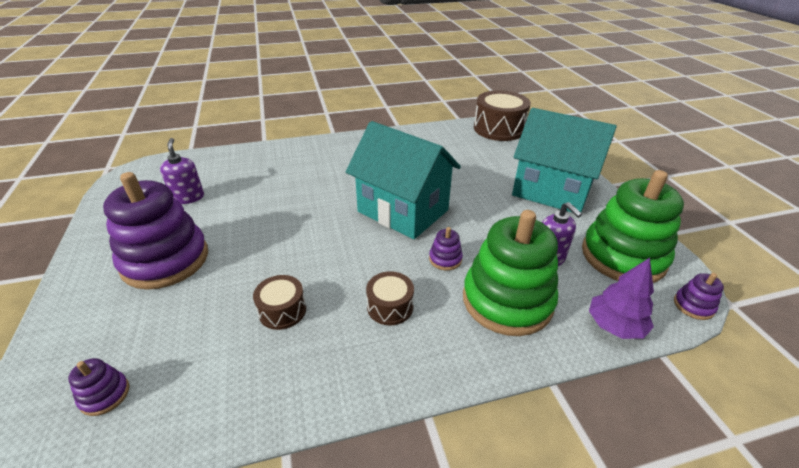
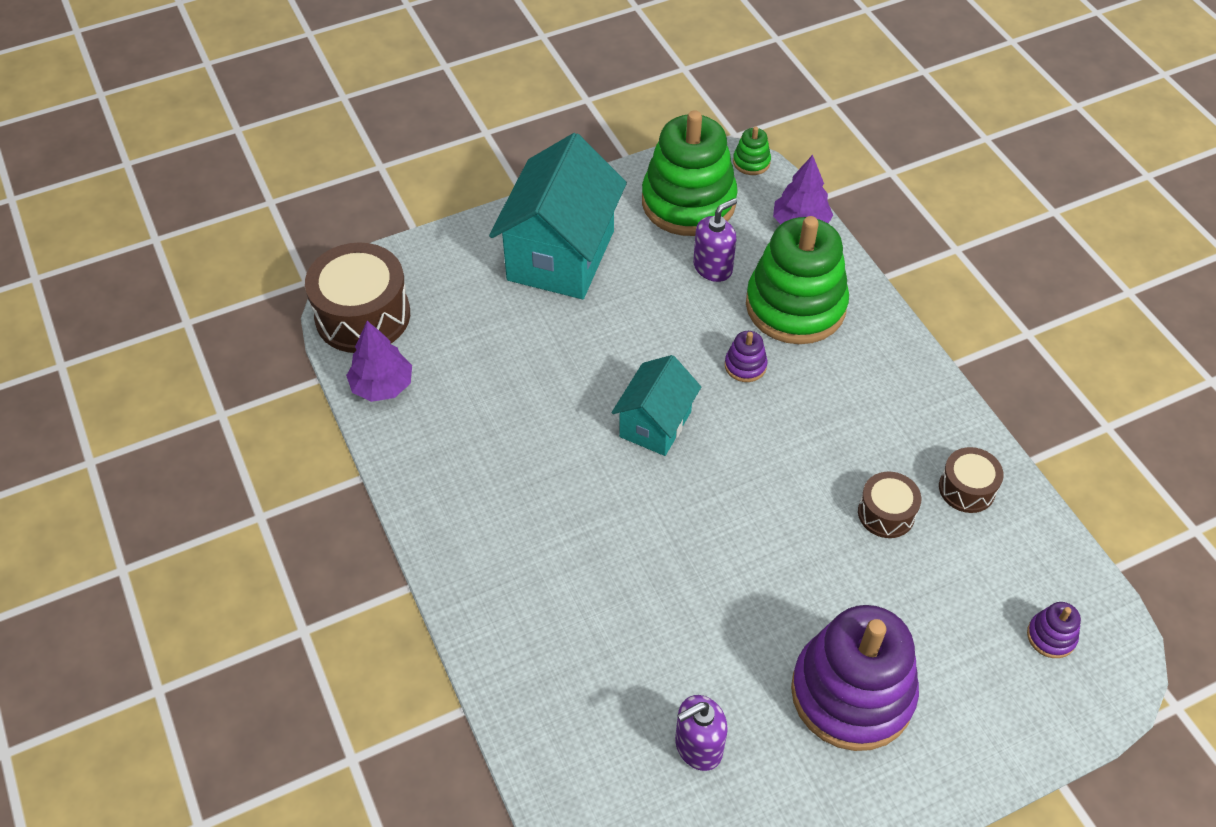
camera: 100 degrees left, 15 degrees up
(390, 307) = (842, 409): brown drum -> brown drum (967, 488)
(403, 211) = (655, 424): turquoise house -> turquoise house, size x0.57
(451, 131) = (382, 386): none -> purple tree
(693, 306) = (751, 162): purple stacking toy -> green stacking toy

